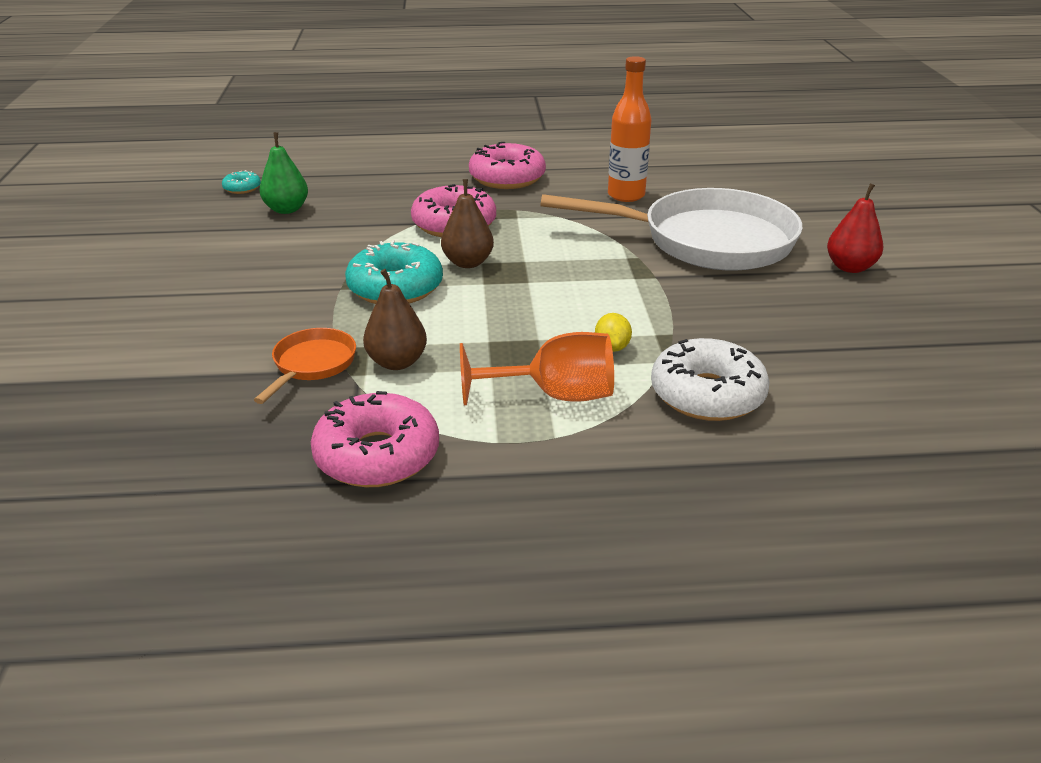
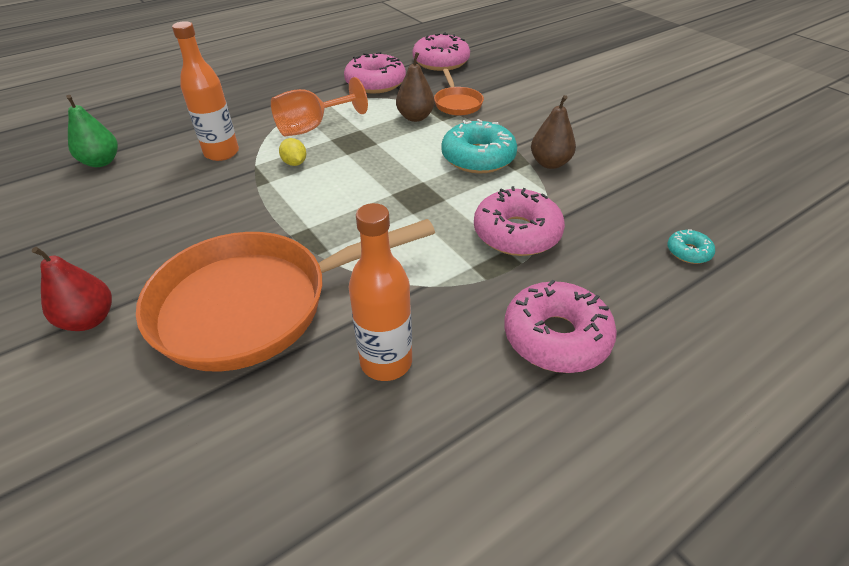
camera: 150 degrees right, 10 degrees up
(201, 468) = (441, 62): none -> pink donut
(242, 188) = (757, 206): turquoise donut -> turquoise donut (688, 252)
(287, 209) = (673, 196): green pear -> green pear (101, 162)
(468, 263) = (455, 195): brown pear -> brown pear (550, 163)
(707, 241) = (255, 305): white pan -> orange pan
(707, 394) = (222, 153): white donut -> orange bottle

